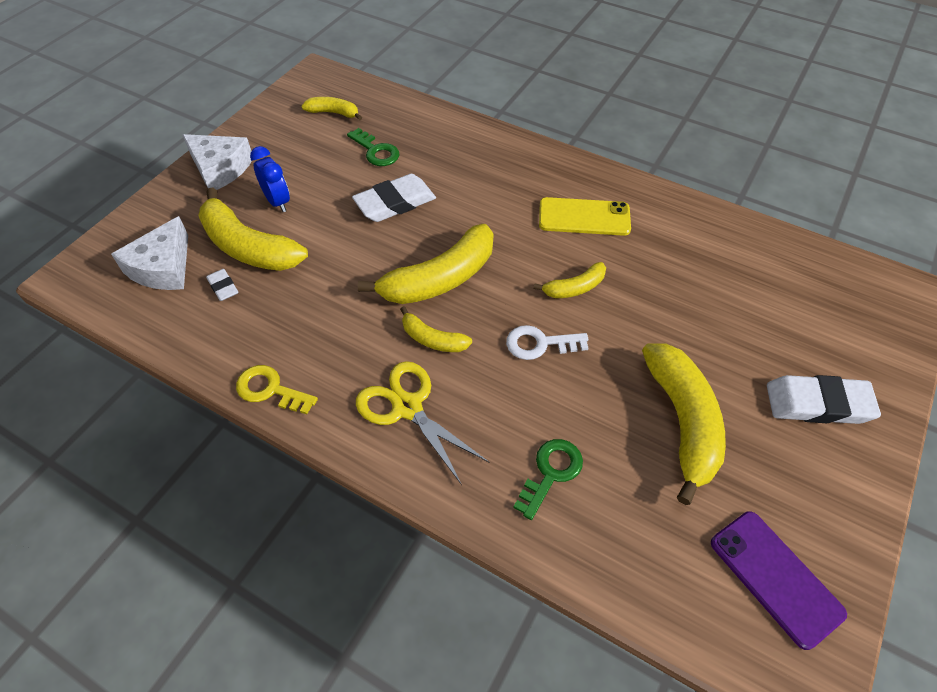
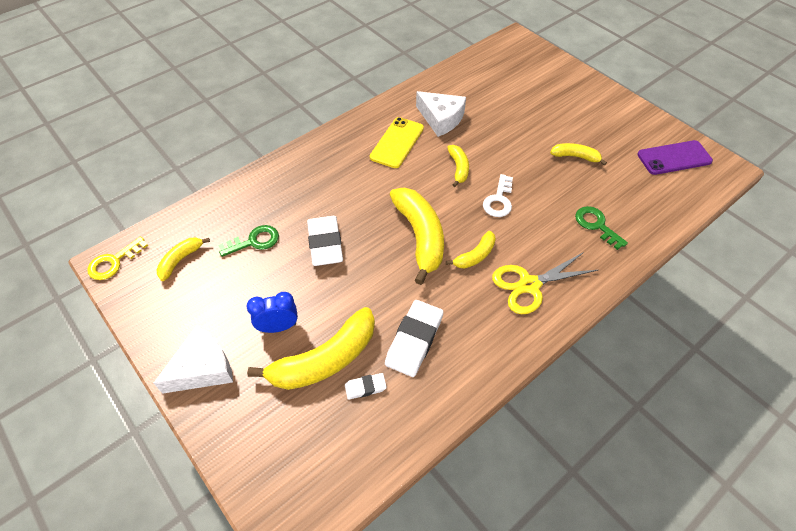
camera: 70 degrees left, 0 degrees up
(163, 267) = (317, 436): white cheese -> white cheese (441, 119)
(270, 390) = (489, 368): yellow key -> yellow key (114, 262)
(682, 422) = (575, 157): yellow banana -> yellow banana, size x0.52
(818, 403) = (577, 101): white eraser -> white eraser (414, 340)

